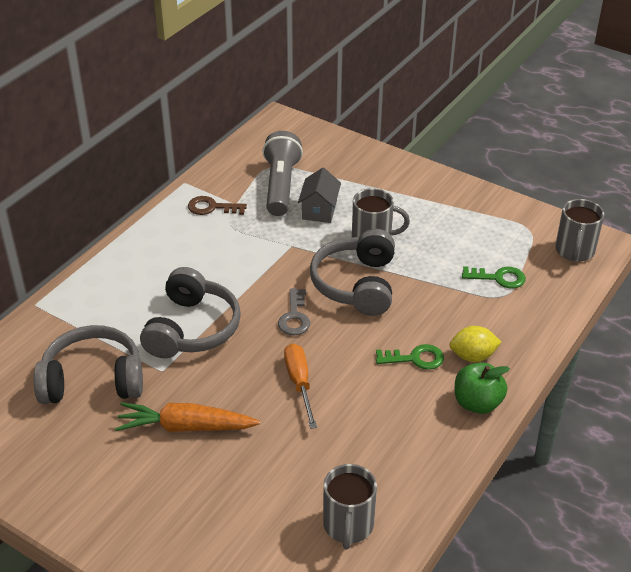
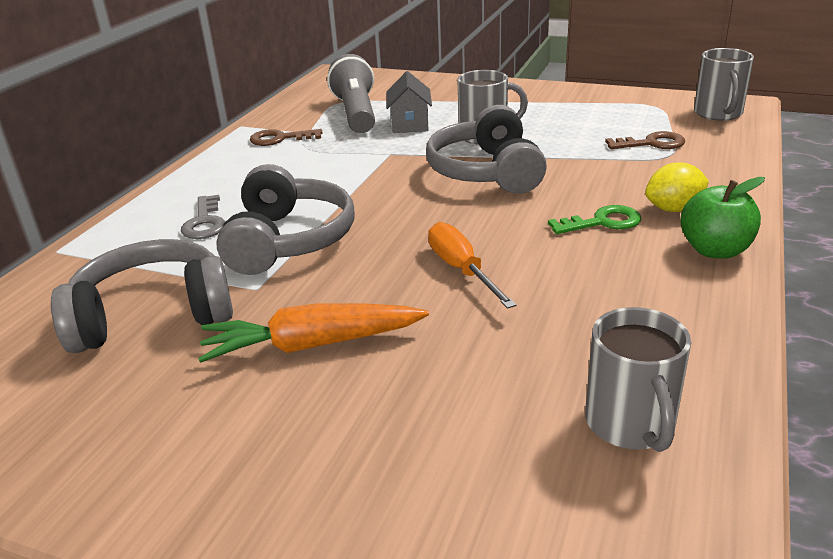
camera: 10 degrees left, 10 degrees down
(294, 317) = (423, 209): grey key -> grey key (205, 222)
(498, 278) = (651, 143): green key -> brown key

